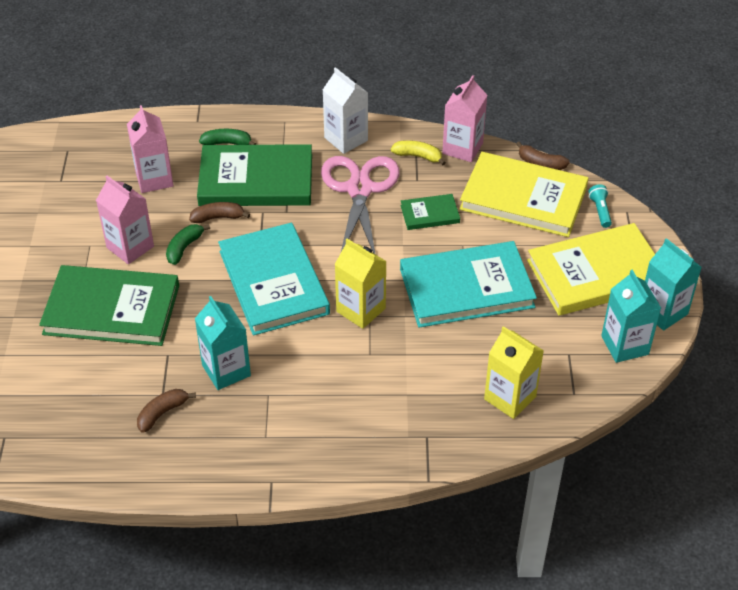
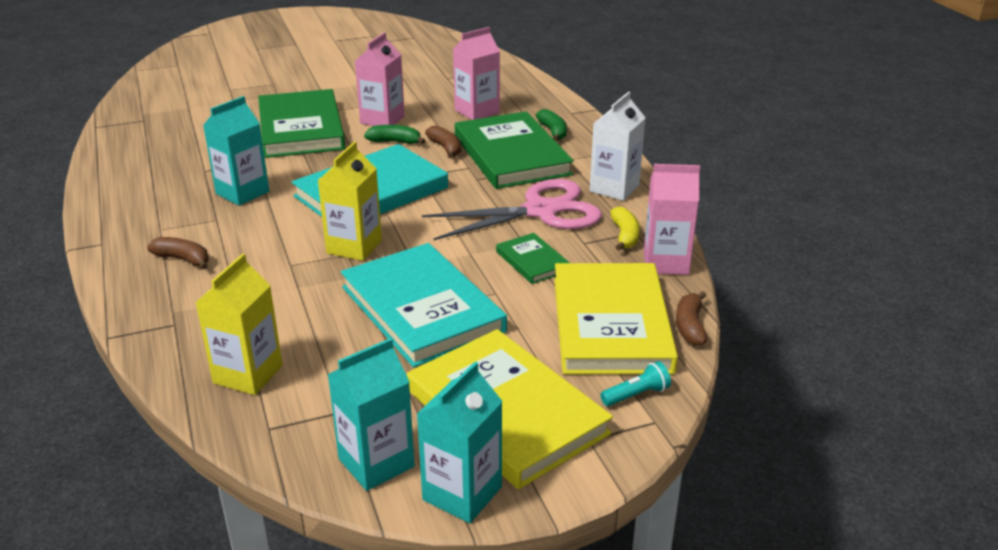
camera: 70 degrees right, 15 degrees down
(162, 413) = (181, 175): brown banana -> brown banana (183, 259)

